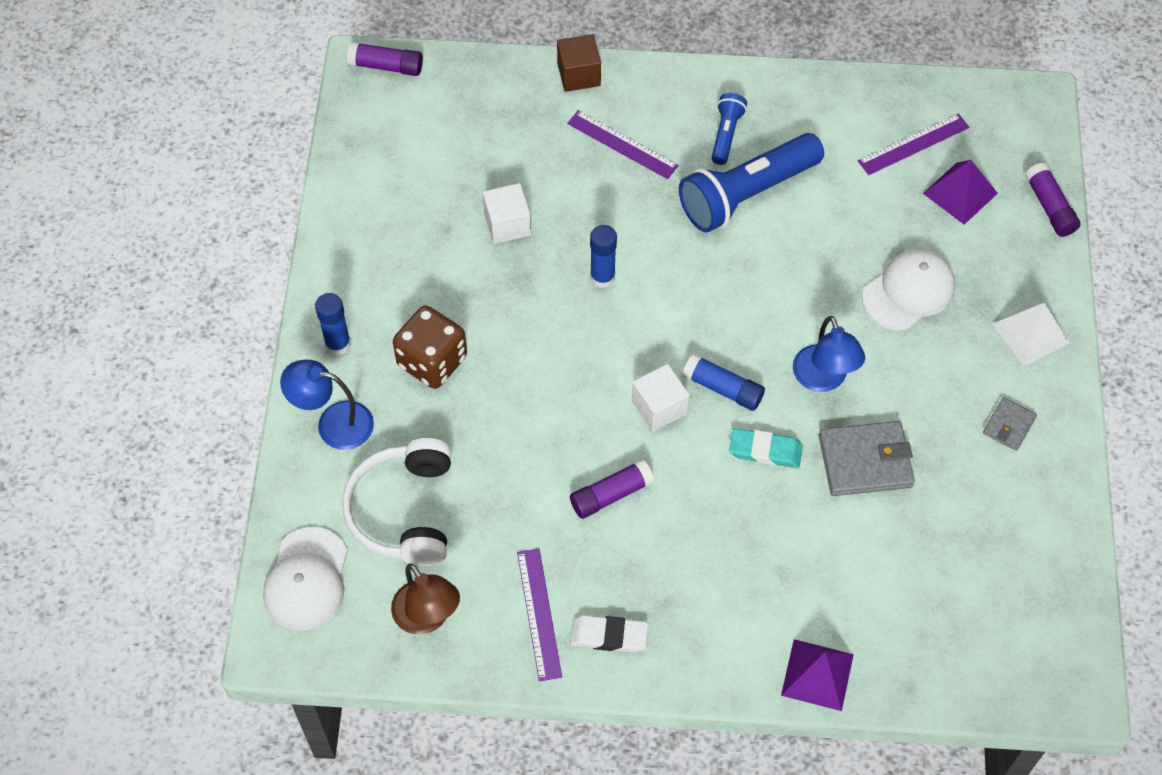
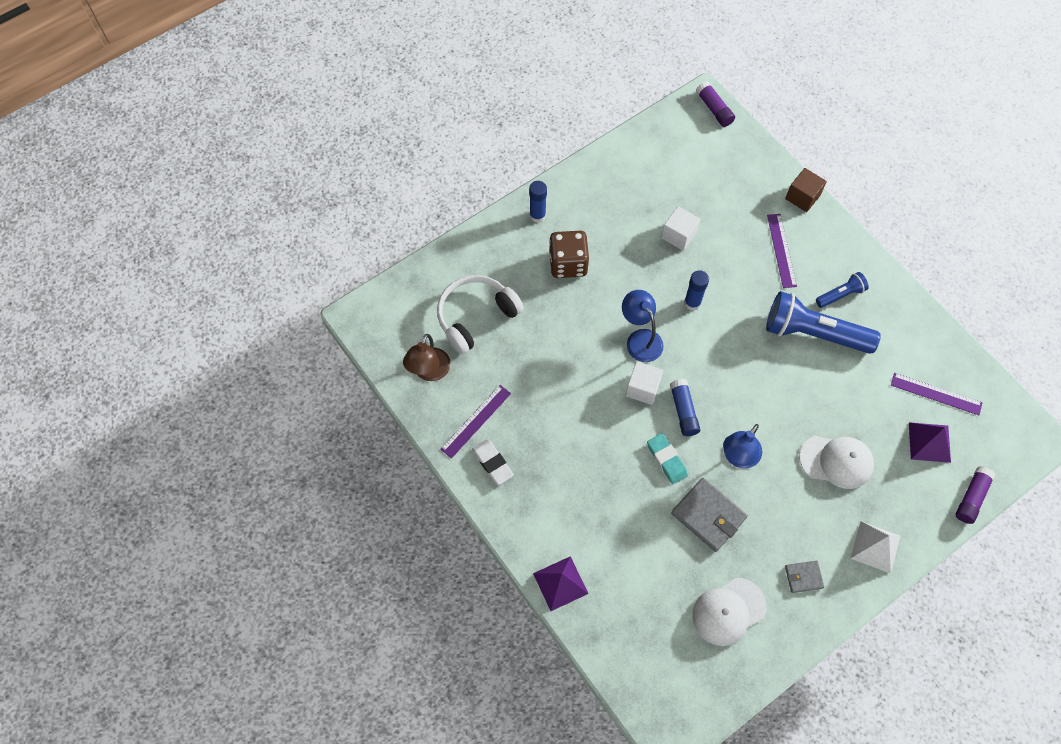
camera: 50 degrees right, 5 degrees up
(306, 579) = (402, 303): white cap -> white cap (728, 611)
(333, 423) = (493, 248): blue lamp -> blue lamp (640, 339)
(611, 495) = (571, 404): purple glue stick -> none

